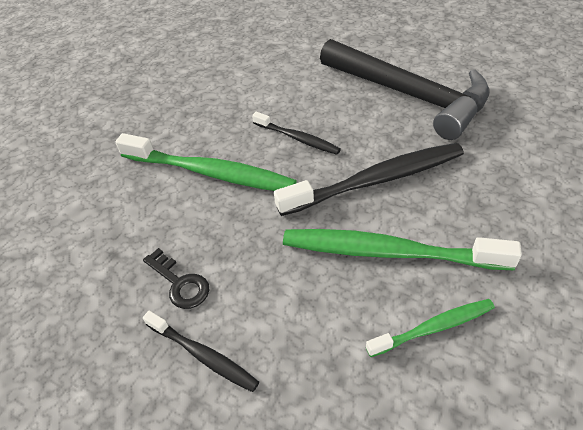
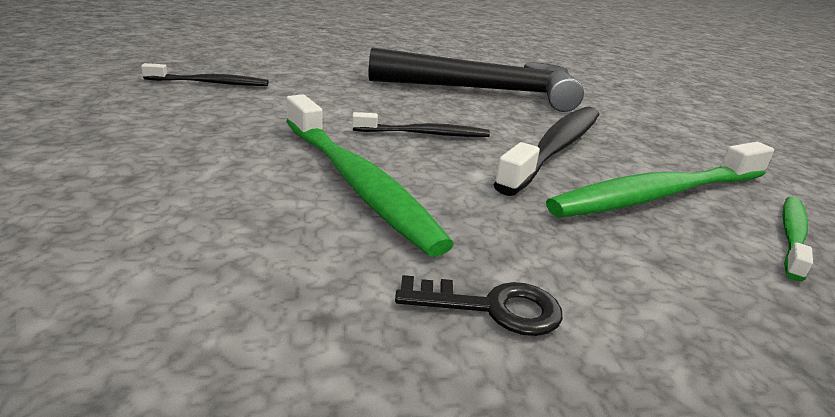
camera: 45 degrees left, 20 degrees down
(203, 355) = (660, 378): black toothbrush -> black toothbrush (210, 83)
(210, 172) = (356, 182): green toothbrush -> green toothbrush turned 75 degrees clockwise

